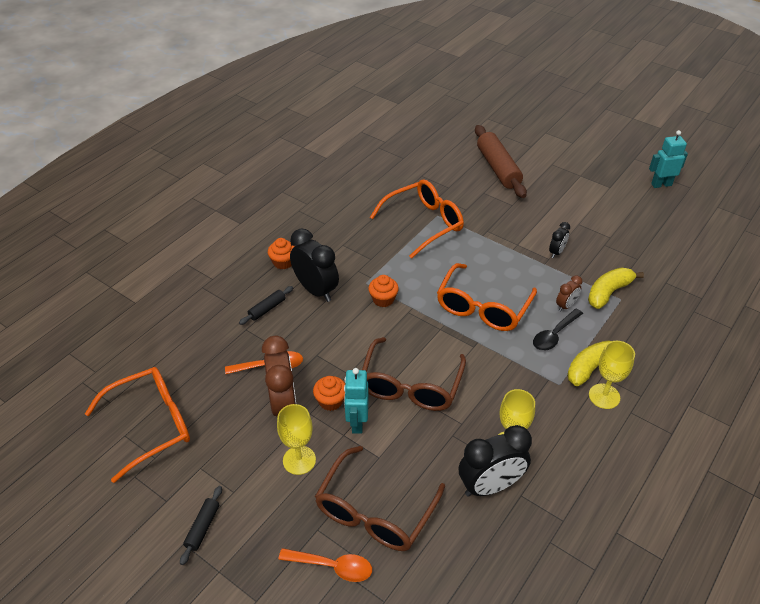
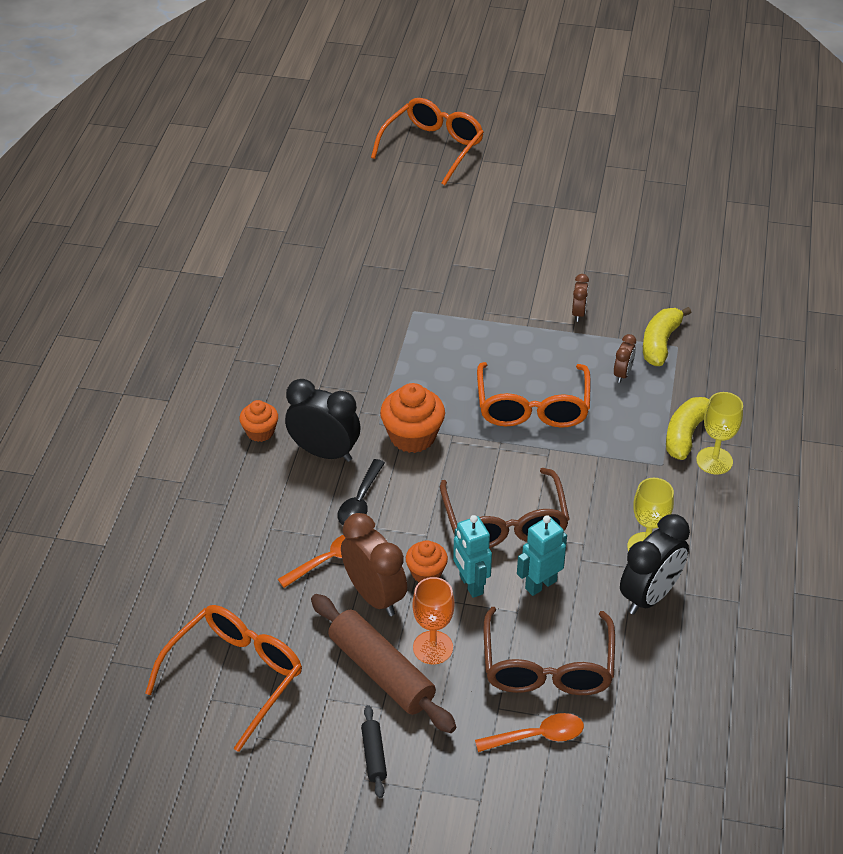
camera: 25 degrees left, 0 degrees up
(267, 309) = (280, 495): black rolling pin -> none
(299, 460) = (433, 647): yellow goblet -> orange goblet
(383, 299) = (412, 436): orange cupcake -> orange cupcake, size x1.65
(423, 223) = (403, 327): orange glasses -> orange glasses (432, 148)
(498, 168) = (451, 226): brown rolling pin -> brown rolling pin (381, 672)
(554, 335) = (628, 412): black spoon -> black spoon (360, 501)
(556, 252) = (578, 313): black clock -> brown clock
(661, 184) = (652, 191): turquoise robot -> turquoise robot (540, 584)

